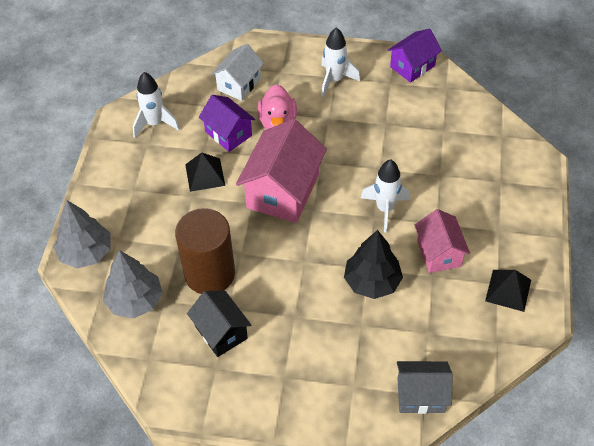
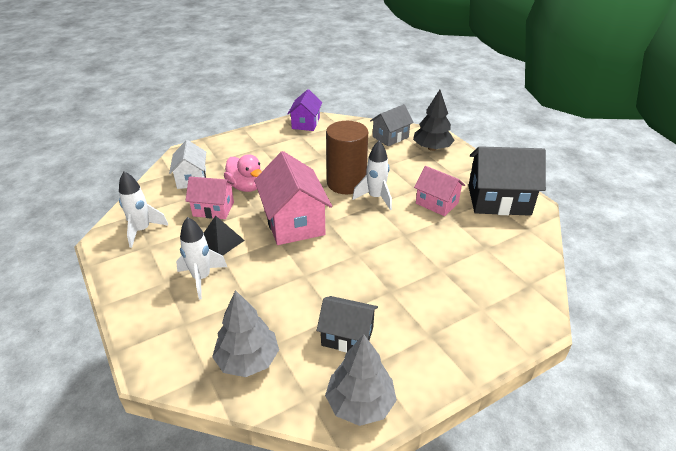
camera: 40 degrees left, 15 degrees down
(86, 252) = (162, 351): grey tree -> grey tree (360, 403)
(209, 274) = (294, 302): brown cylinder -> brown cylinder (346, 183)
(228, 133) = (213, 209): purple house -> pink house
(334, 80) = (262, 149): white rocket -> white rocket (201, 278)
(372, 282) = (416, 240): black tree -> black tree (432, 148)
(421, 395) = (528, 286): grey house -> grey house (390, 137)
(508, 290) = (498, 200): black pyramid -> black house

